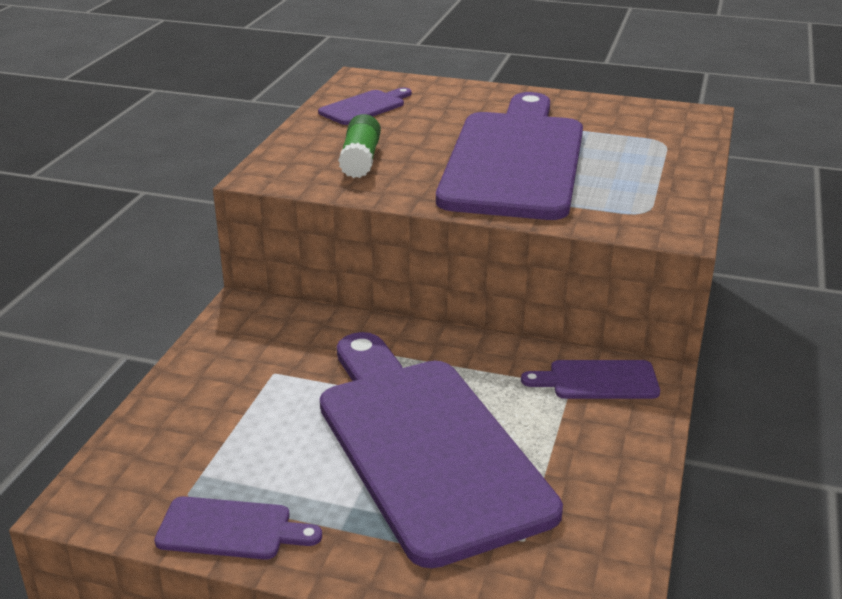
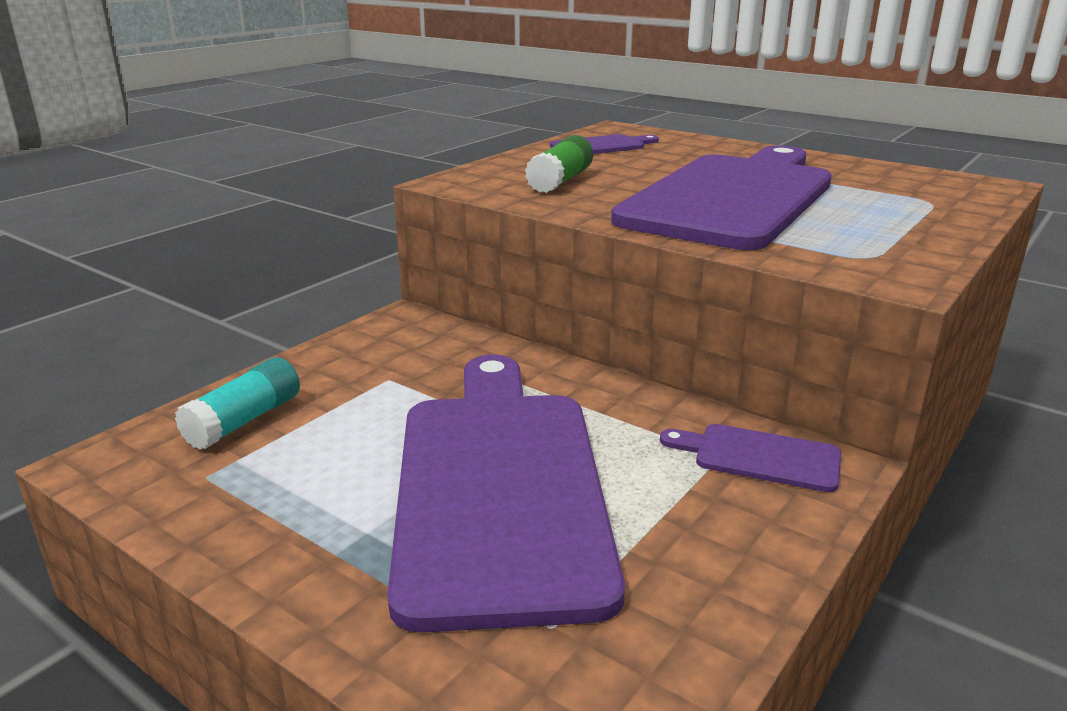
camera: 20 degrees right, 5 degrees down
(178, 438) = (244, 420): none -> turquoise glue stick
(231, 529) = (217, 524): purple cutting board -> none

